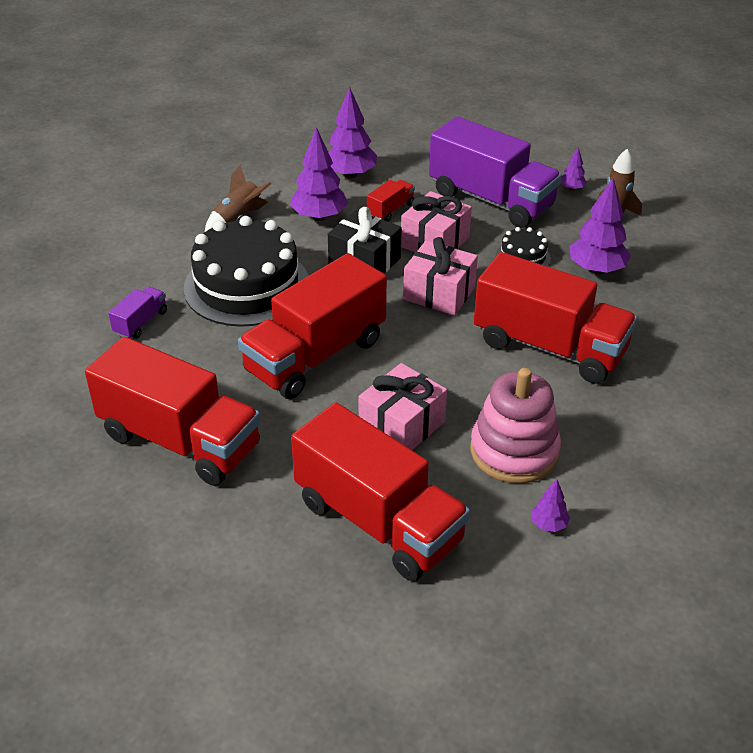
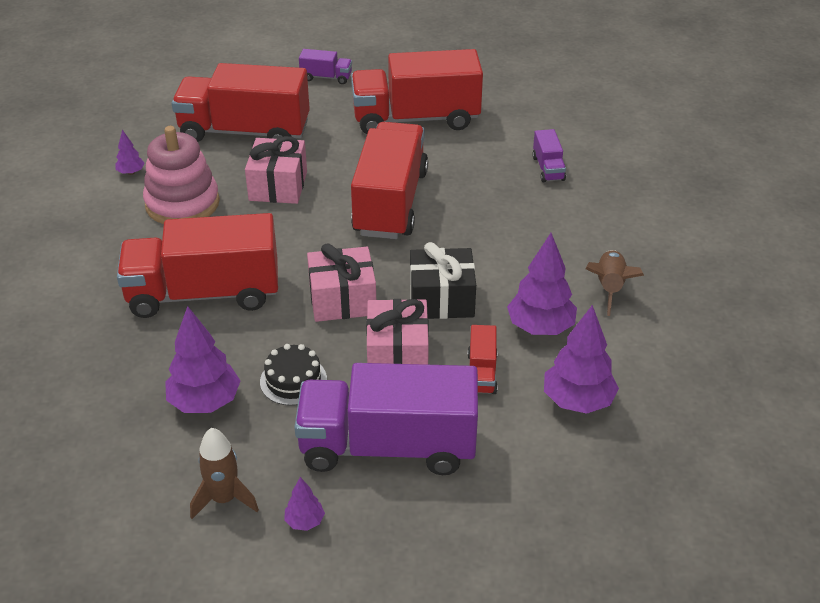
camera: 145 degrees right, 0 degrees up
(202, 566) = (326, 77): none -> purple truck
(247, 286) = (512, 230): black cake -> none

